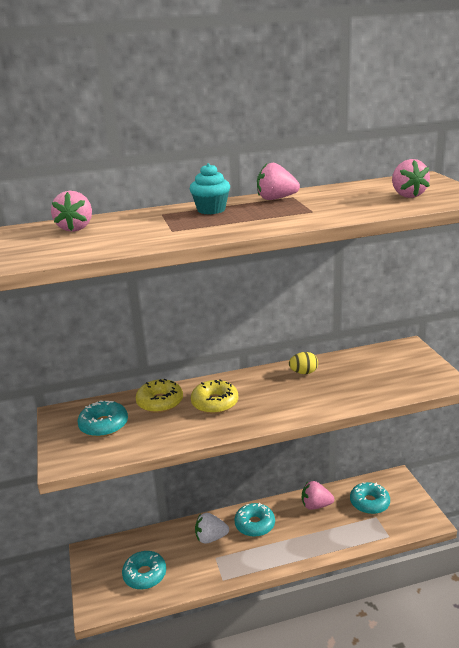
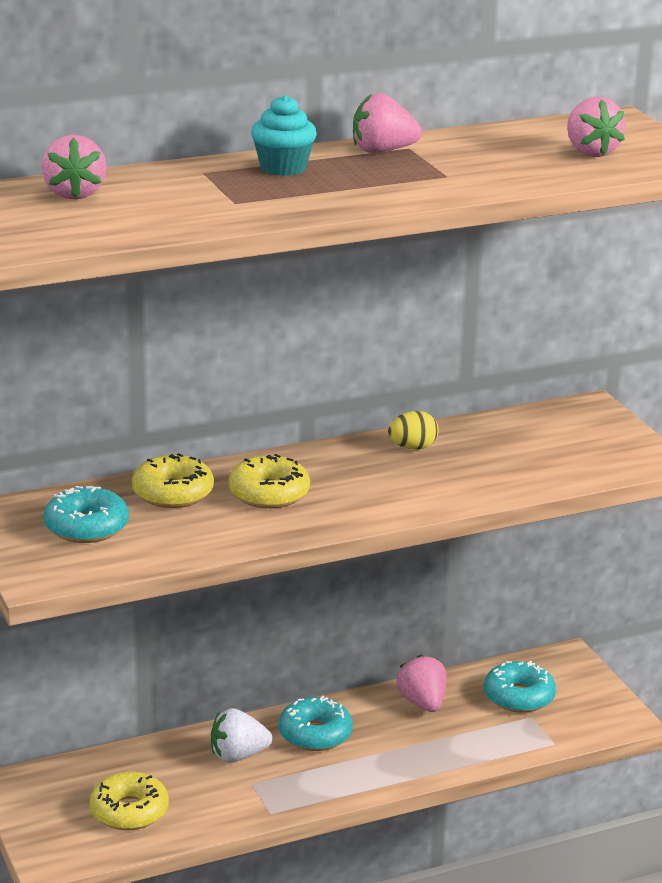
camera: 10 degrees left, 0 degrees up
(145, 575) = (129, 811): turquoise donut -> yellow donut
(315, 505) = (422, 703): pink strawberry -> pink strawberry turned 75 degrees clockwise

